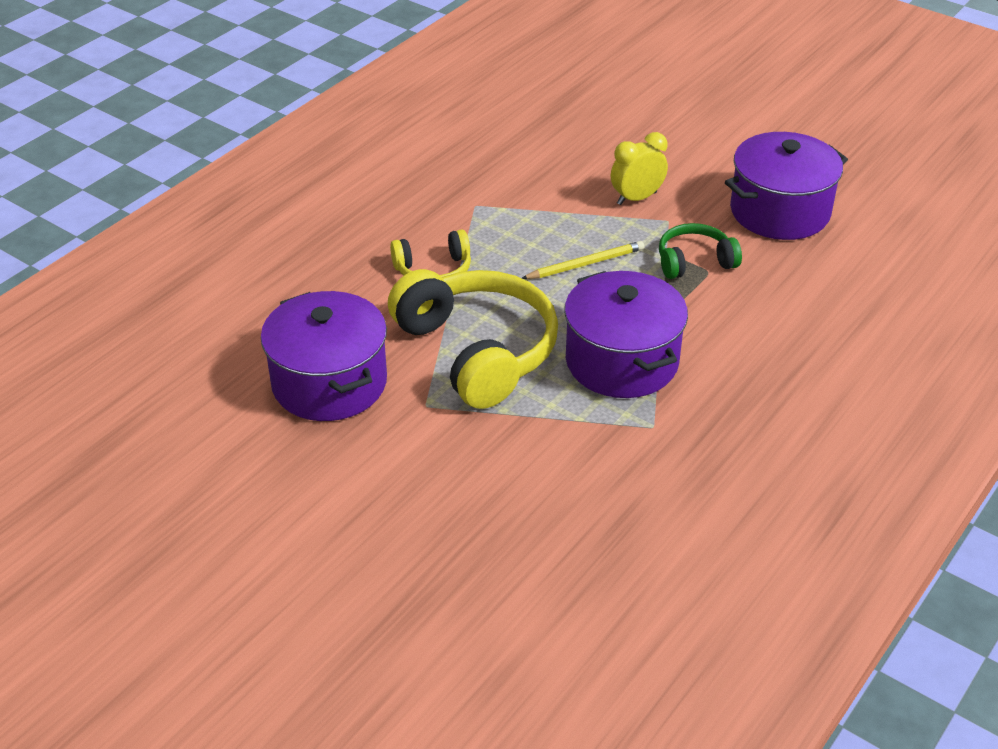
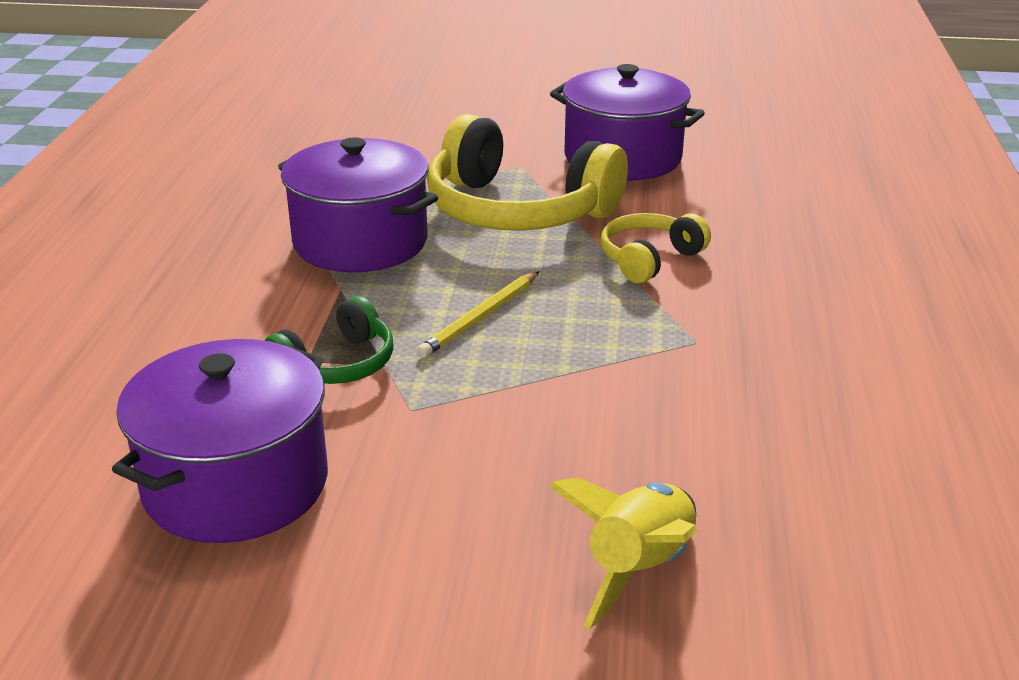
camera: 150 degrees right, 10 degrees down
(617, 123) = (639, 568): none -> yellow rocket
(636, 198) = (484, 427): yellow clock -> none

